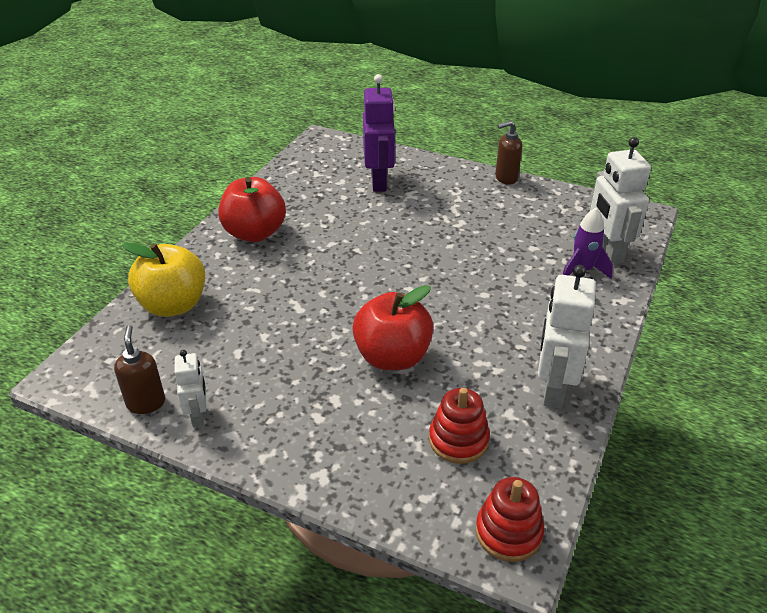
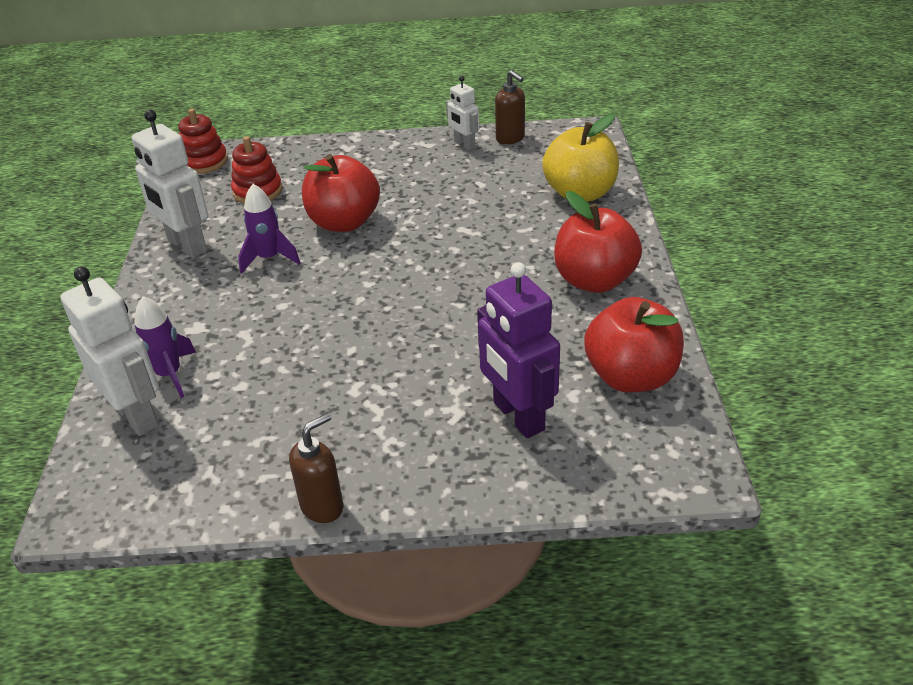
camera: 155 degrees right, 0 degrees up
(301, 179) = (631, 377): none -> red apple
(478, 342) = (269, 258): none -> purple rocket
(553, 389) = (186, 246): white robot -> white robot turned 150 degrees clockwise

